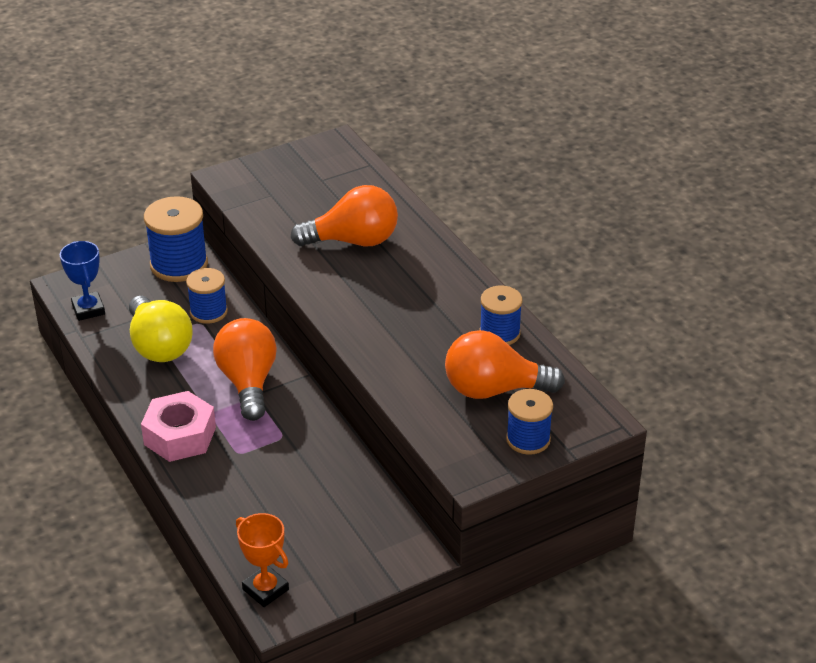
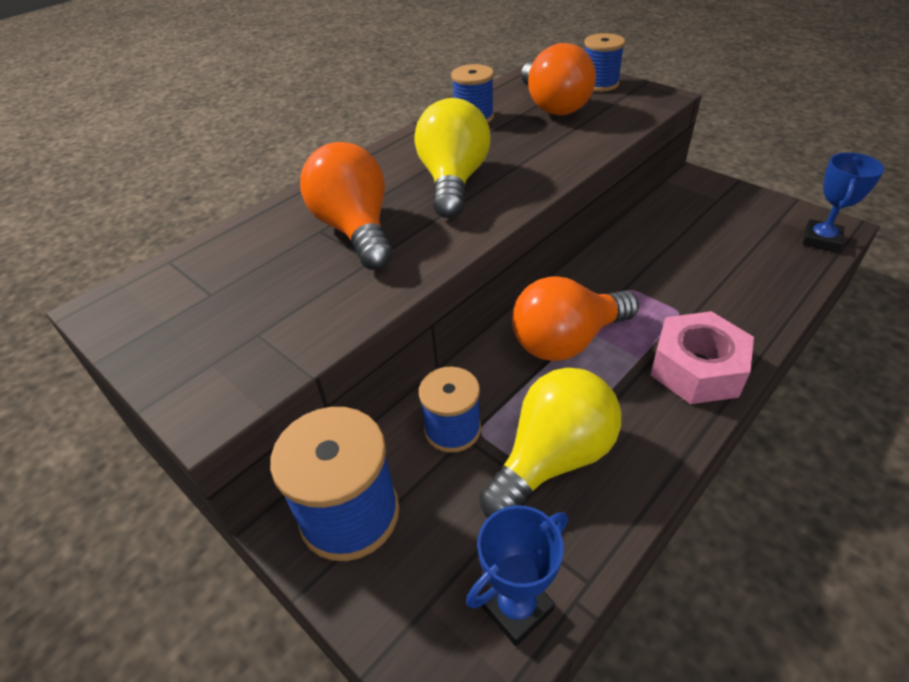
camera: 105 degrees left, 5 degrees up
(265, 589) = (821, 240): orange trophy -> blue trophy
(389, 297) = (453, 181): none -> yellow light bulb

